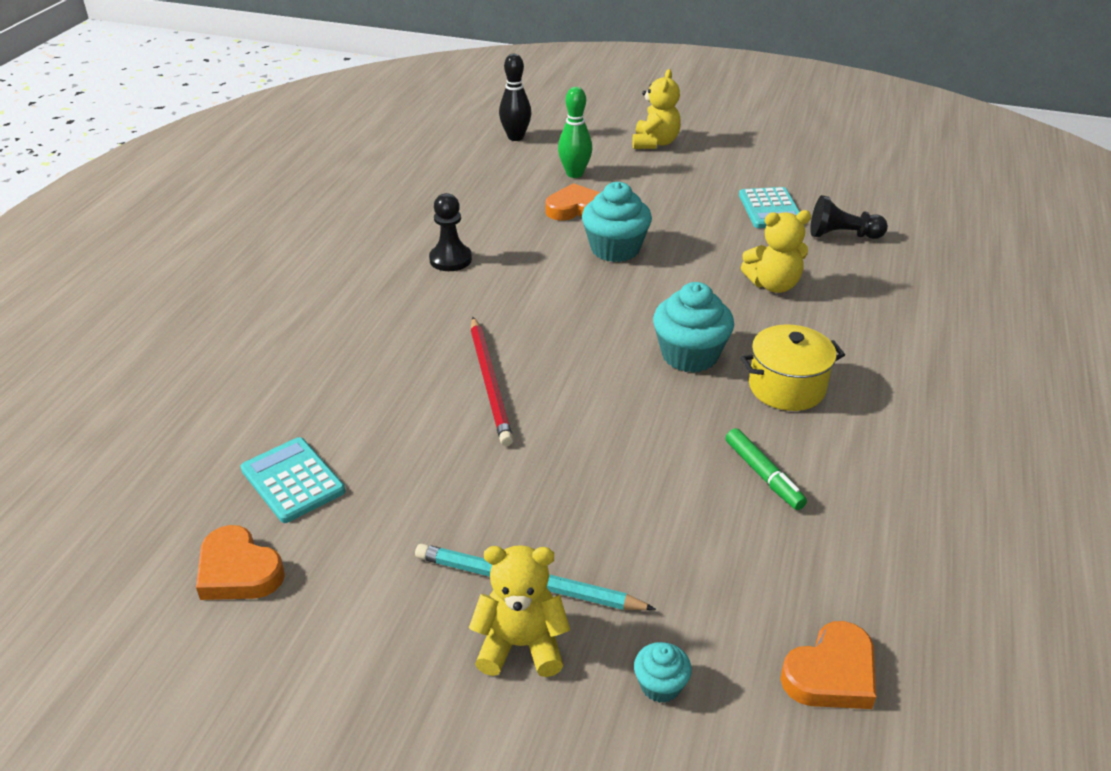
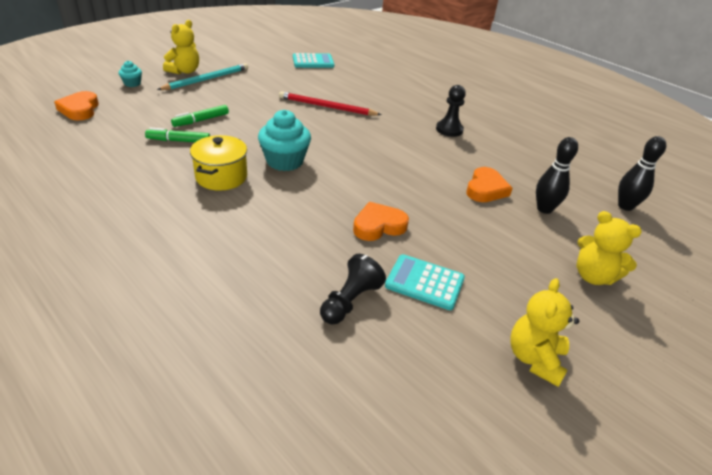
camera: 115 degrees right, 0 degrees up
(238, 571) = (280, 47): orange heart -> orange heart (378, 226)
(574, 174) = (544, 209): green bowling pin -> black bowling pin
(615, 249) = (419, 183): turquoise cupcake -> none
(683, 490) = (201, 120): none -> green marker
(773, 285) = (318, 224): yellow teddy bear -> yellow teddy bear (535, 359)

